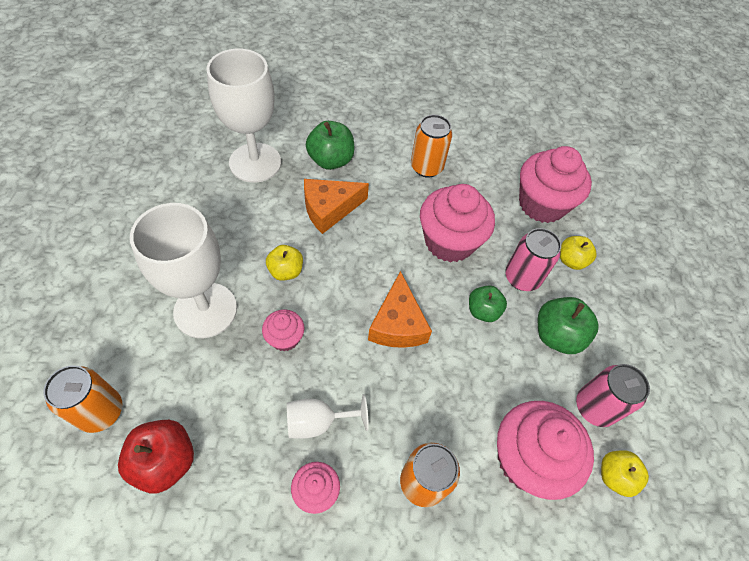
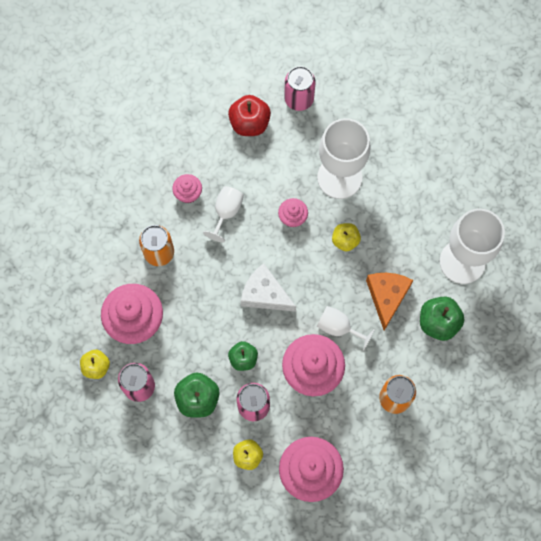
camera: 125 degrees right, 15 degrees up
(101, 411) = (299, 99): orange can -> pink can
(389, 237) = (338, 327): none -> white goblet
(397, 324) = (265, 294): orange cheese -> white cheese

